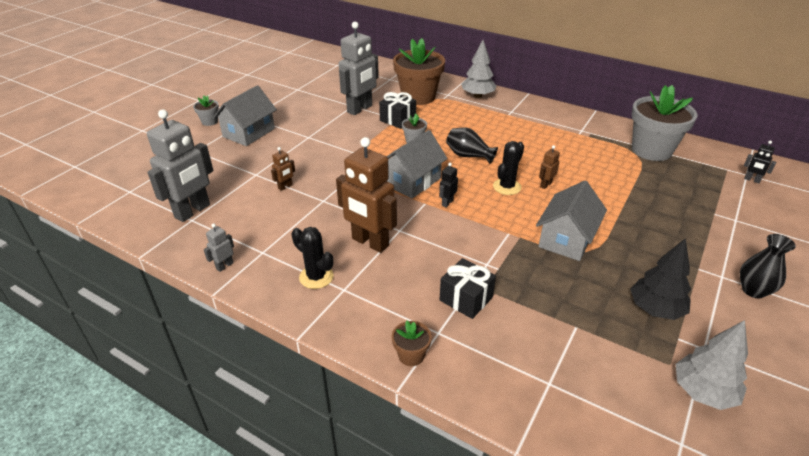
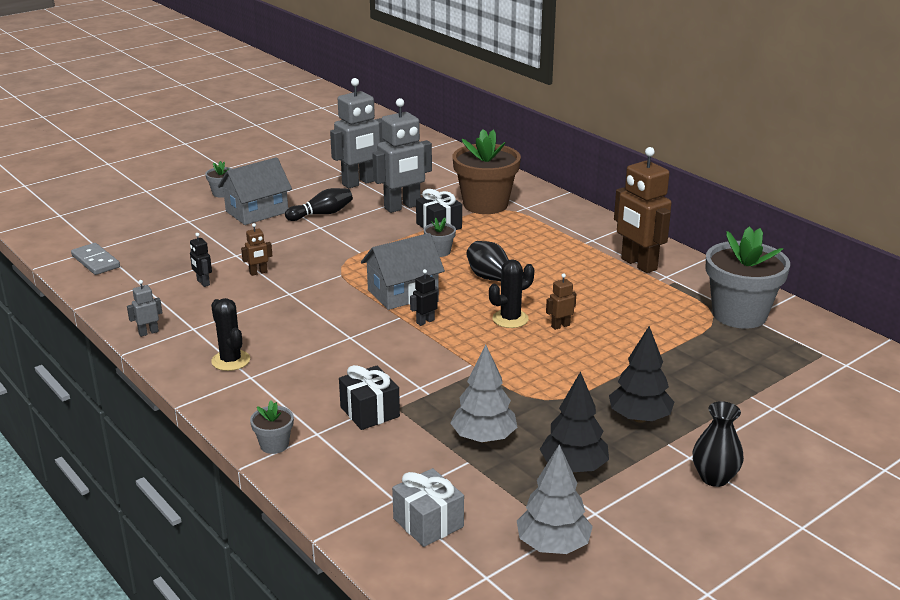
camera: 20 degrees right, 10 degrees down
(134, 205) = (95, 261): none -> grey domino
(193, 211) = (149, 278): grey robot -> grey robot (359, 183)
(302, 125) = (322, 214): none -> black bowling pin
(370, 242) = (308, 342): brown robot -> brown robot (638, 264)
(411, 355) = (274, 445): brown flower pot -> grey flower pot
(478, 96) = (564, 215): grey tree -> grey tree (484, 438)
(566, 239) = (533, 383): grey house -> none
(594, 400) = (428, 523): none -> grey gift
(662, 251) = (639, 418): none -> black tree
(751, 180) = (845, 372): black robot -> black robot (203, 283)

